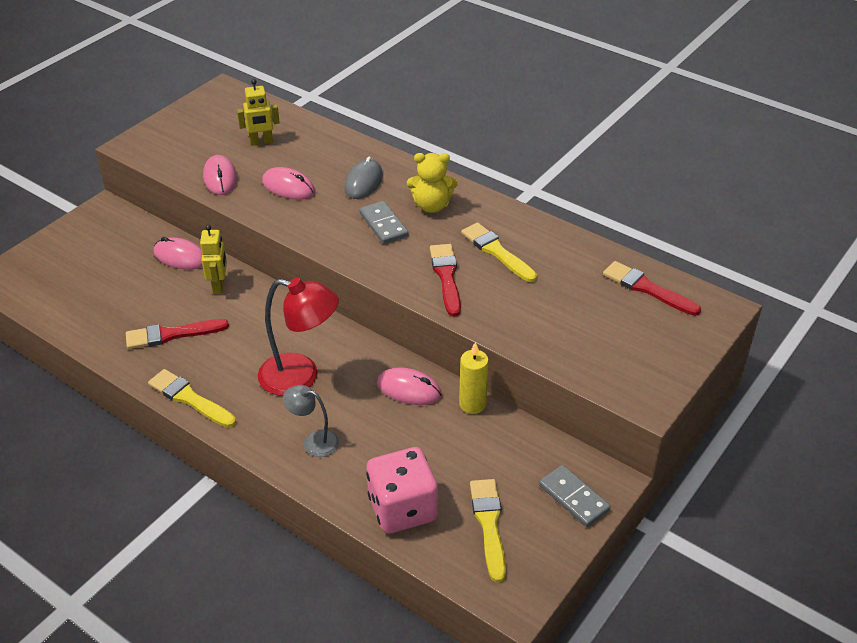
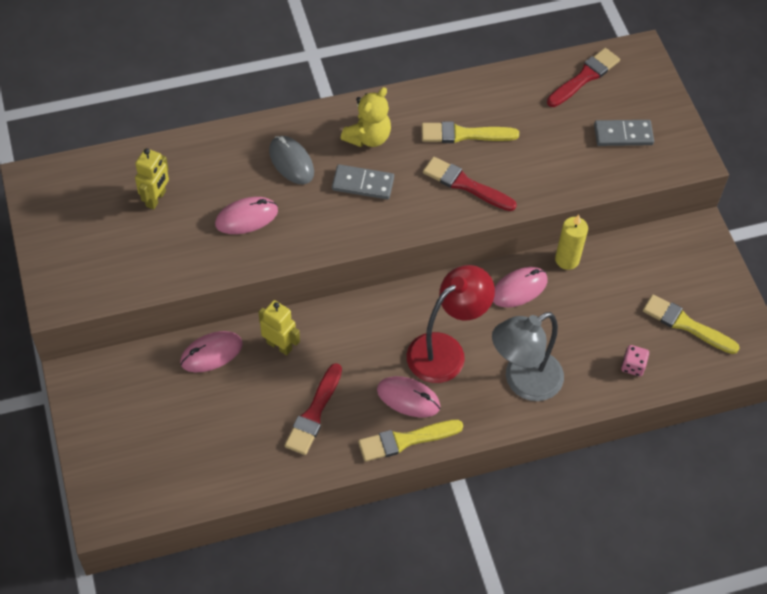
camera: 55 degrees left, 15 degrees up
(220, 178) = (183, 259): pink mouse -> pink mouse (408, 398)
(314, 441) = (523, 382): grey lamp -> grey lamp, size x1.80
(402, 508) = (633, 366): pink dice -> pink dice, size x0.43
(573, 498) = (700, 261): grey domino -> grey domino (623, 135)
(647, 288) = (584, 77): red brush -> red brush turned 150 degrees clockwise

